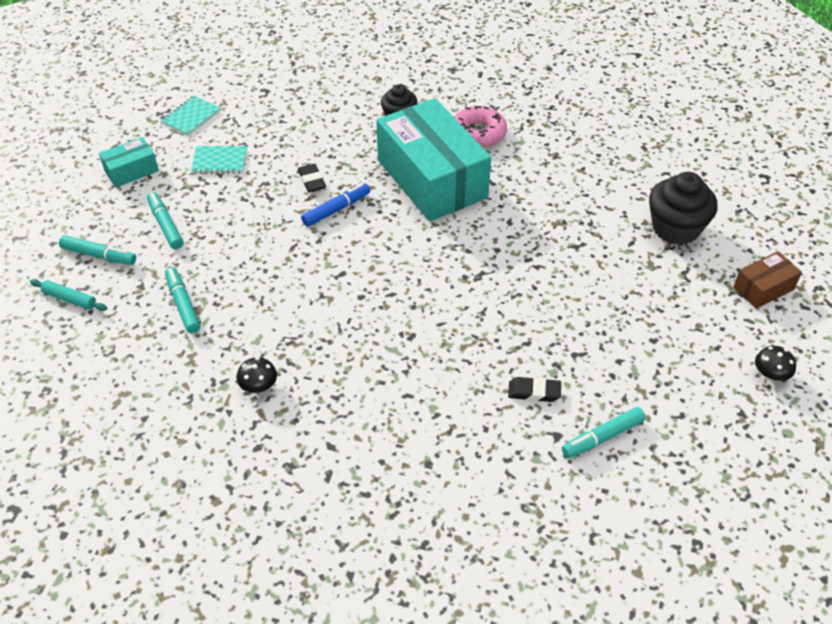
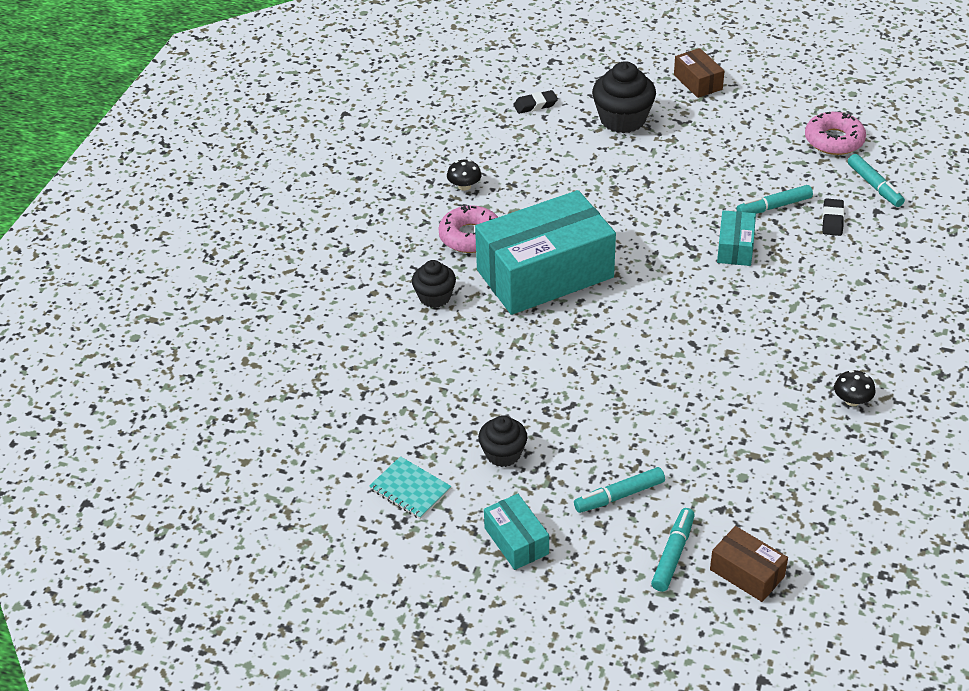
camera: 85 degrees left, 5 degrees down
(69, 299) = (747, 573): turquoise rolling pin -> brown box
(183, 304) = (747, 468): turquoise marker -> turquoise marker (773, 206)
(219, 161) = (503, 454): turquoise notebook -> black cupcake
(312, 181) = (544, 369): black eraser -> black eraser (535, 105)
(336, 209) = (593, 348): blue marker -> none
(480, 308) = (735, 247): none -> turquoise box
(683, 405) = (834, 140): none -> pink donut
(770, 374) = (794, 92): black mushroom -> black mushroom (464, 186)

